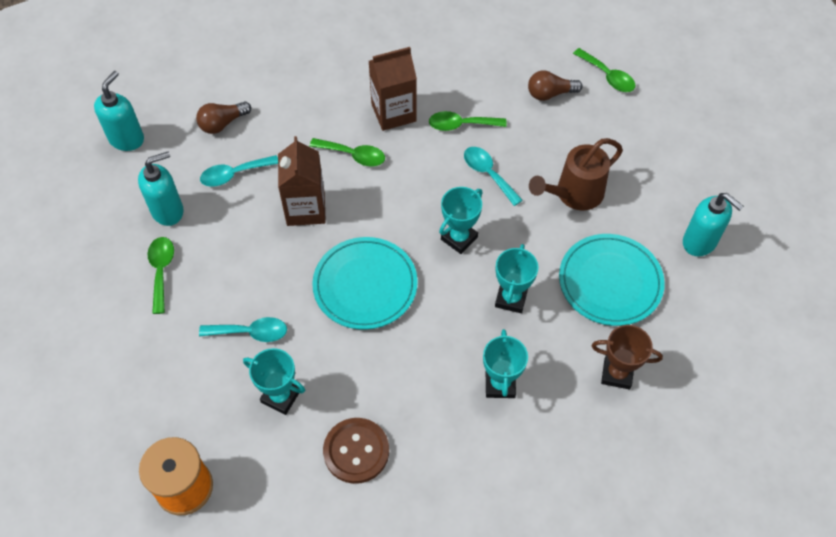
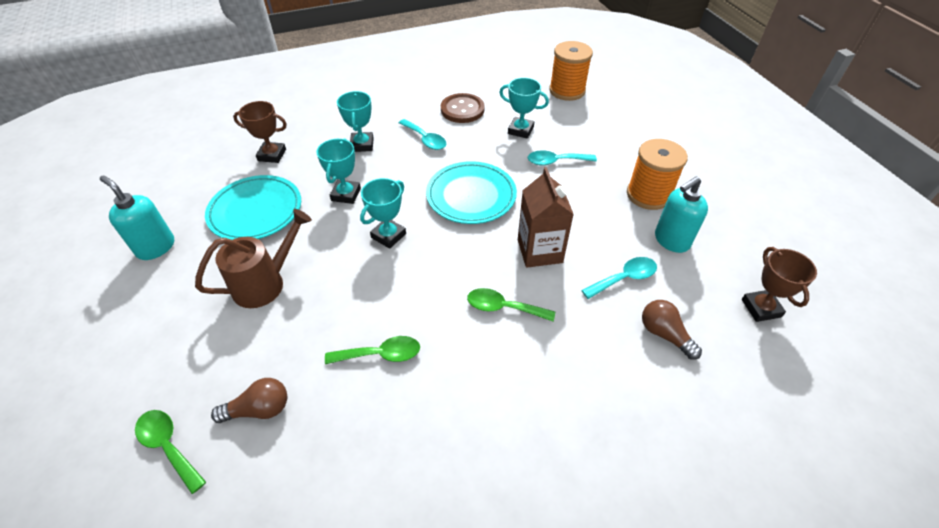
camera: 175 degrees right, 10 degrees down
(127, 139) = (761, 308): turquoise soap dispenser -> brown trophy
(161, 271) = (648, 195): green spoon -> orange spool
(222, 123) = (664, 334): brown light bulb -> brown light bulb turned 90 degrees counterclockwise
(393, 113) = (464, 364): brown carton -> none
(488, 174) = (354, 298): turquoise spoon -> turquoise spoon (425, 139)

